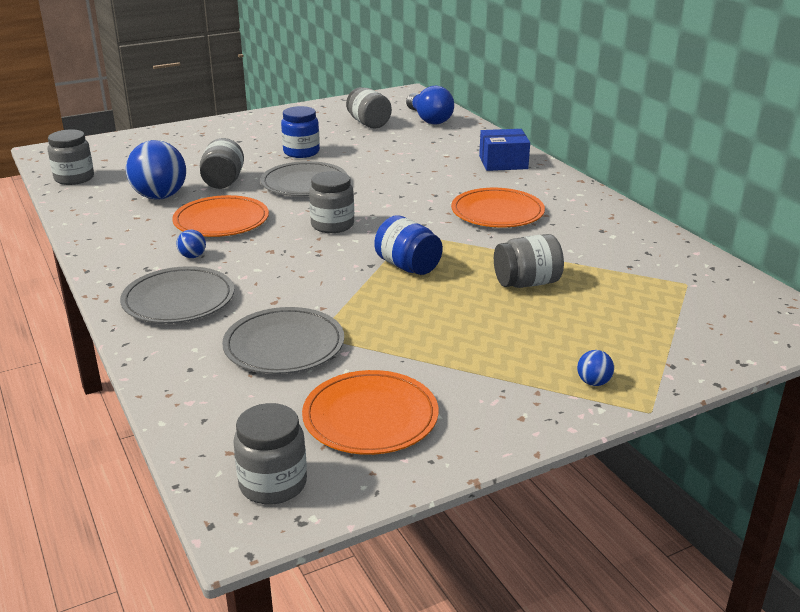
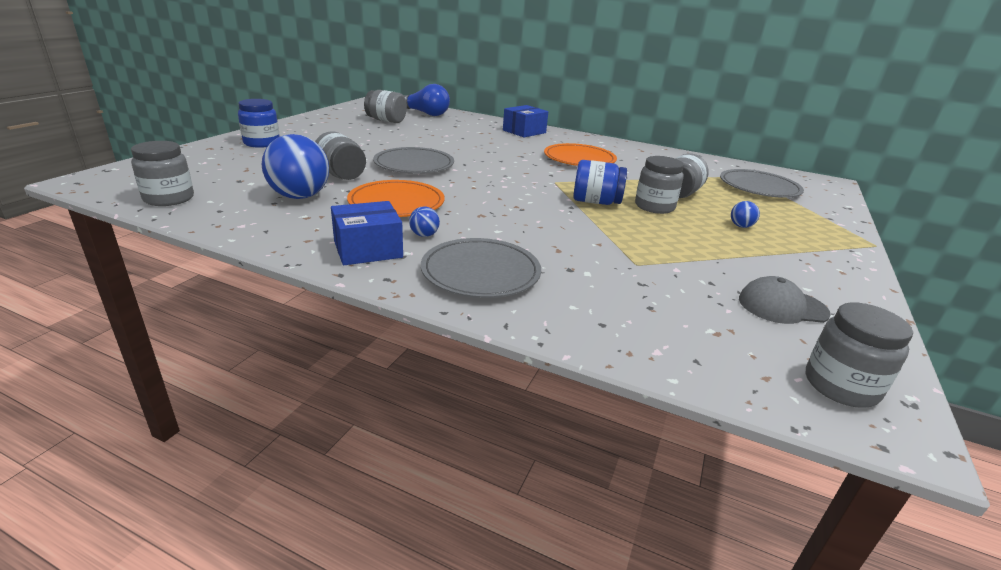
camera: 40 degrees left, 0 degrees up
(134, 256) = (368, 249): none -> blue box
(284, 345) = (630, 279): grey plate -> grey plate (759, 187)
(301, 152) = (369, 145): blue jar -> blue jar (262, 143)
(332, 225) = (492, 187): grey jar -> grey jar (654, 207)
(370, 417) = (782, 306): orange plate -> grey cap
(593, 382) = (824, 239): blue ball -> blue ball (741, 226)

